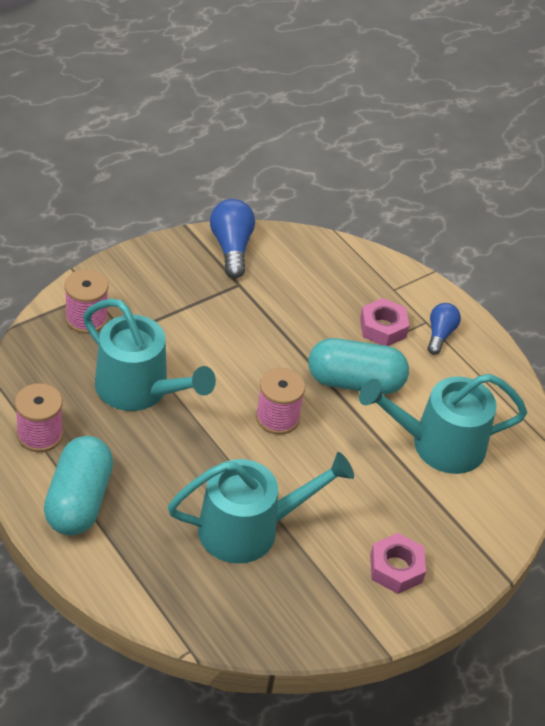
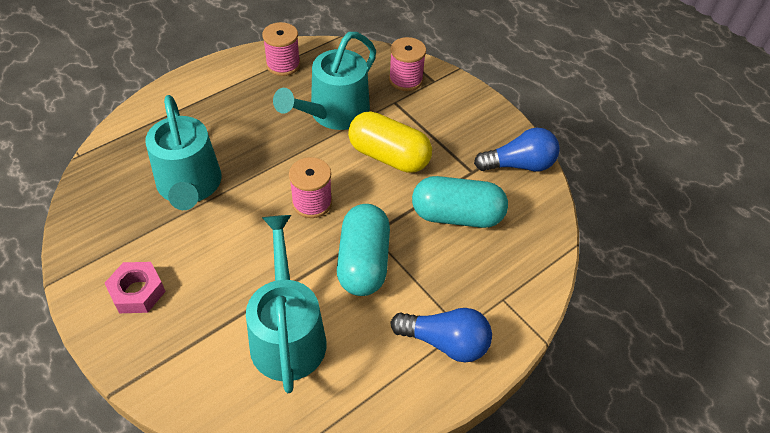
camera: 90 degrees right, 5 degrees up
(79, 500) = (221, 88): turquoise capsule -> turquoise capsule (457, 215)
(213, 347) = (388, 156): none -> yellow capsule
(383, 328) = (442, 287): pink nut -> none
(440, 334) = (445, 342): blue light bulb -> blue light bulb, size x1.55

